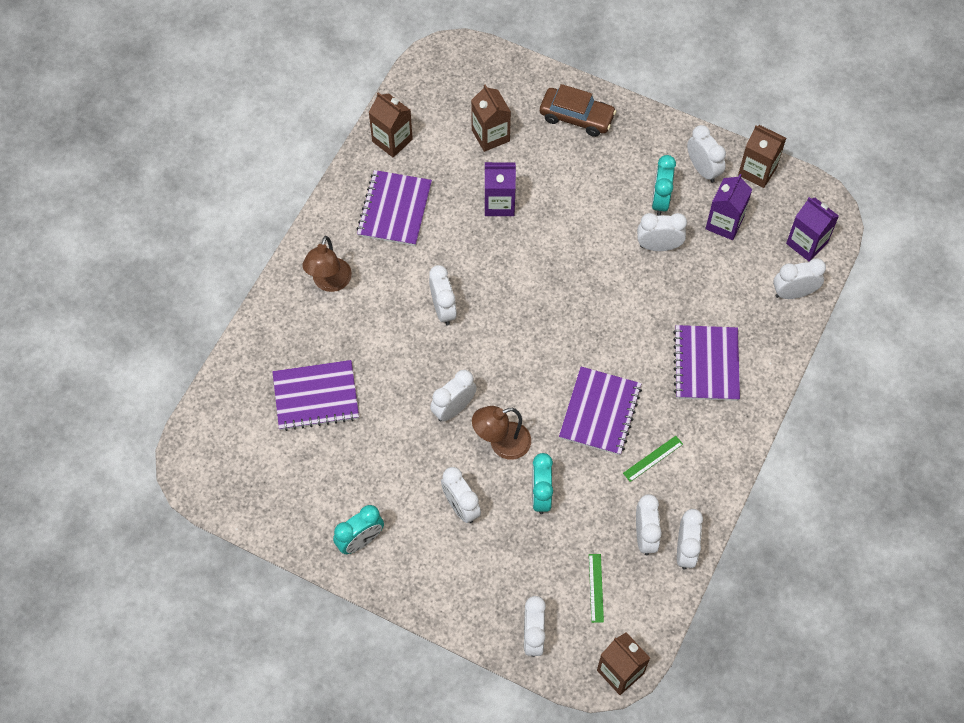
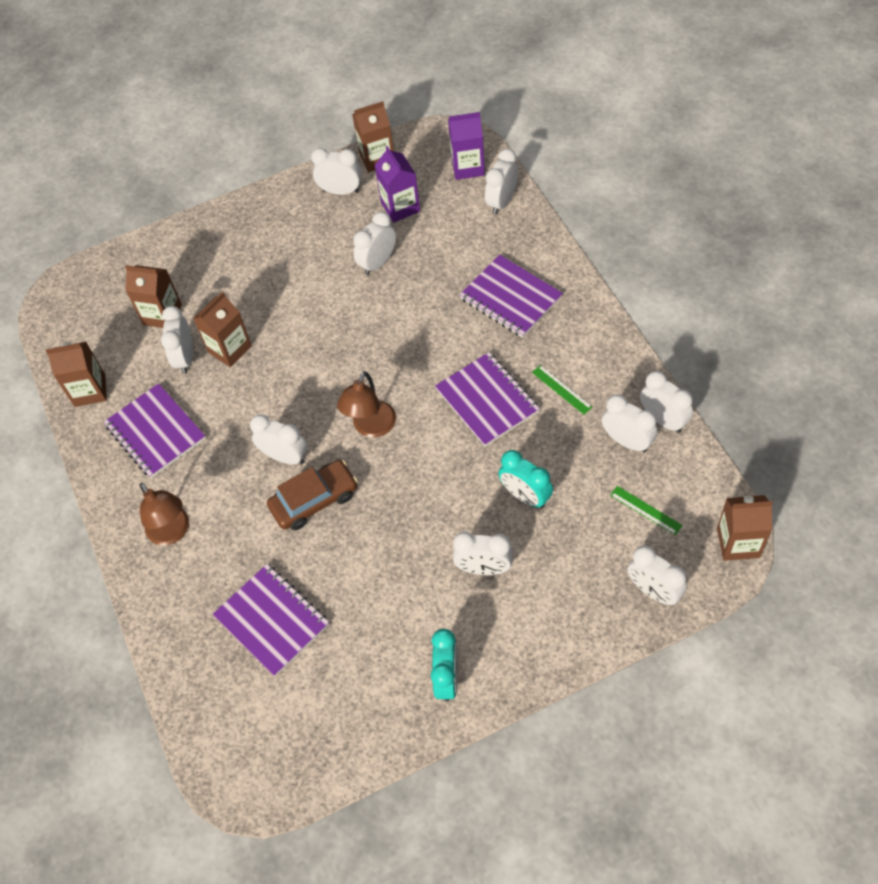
camera: 45 degrees left, 5 degrees down
(316, 397) = (272, 620): purple notebook -> purple notebook turned 75 degrees counterclockwise
(453, 408) = (385, 511): white clock -> white clock (185, 358)
(499, 203) = (229, 349): purple carton -> brown carton
(502, 444) = (452, 495): brown lamp -> brown lamp (371, 427)
(576, 117) = (209, 244): brown car -> brown car (314, 500)
(653, 458) = (561, 389): green ruler -> green ruler turned 45 degrees counterclockwise
(660, 200) = (339, 236): turquoise clock -> none

